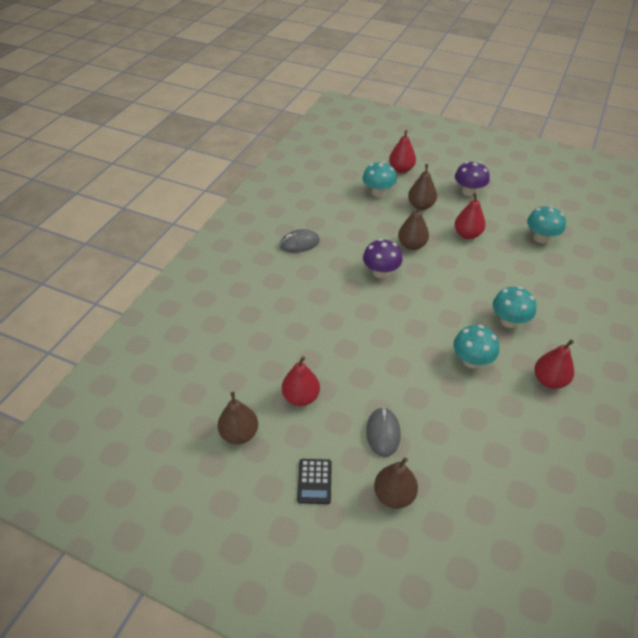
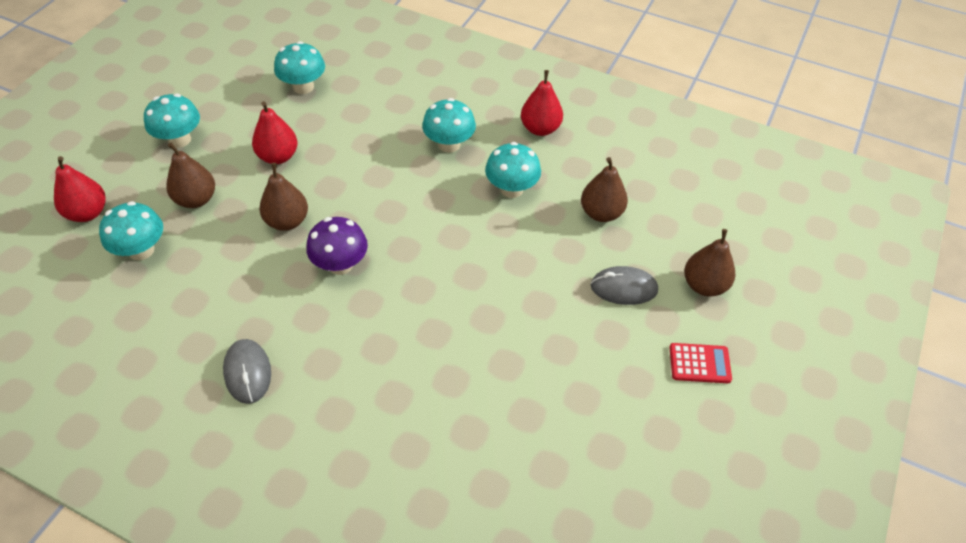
camera: 90 degrees left, 5 degrees up
(239, 434) = (640, 454): brown pear -> brown pear (601, 213)
(301, 397) = (574, 376): red pear -> none
(314, 481) = (699, 363): black calculator -> red calculator
(468, 191) = (179, 139): purple mushroom -> turquoise mushroom

